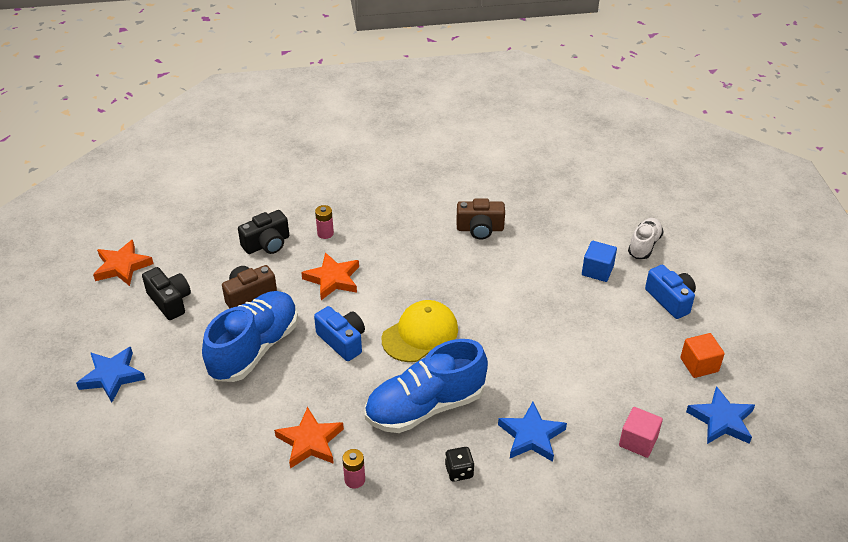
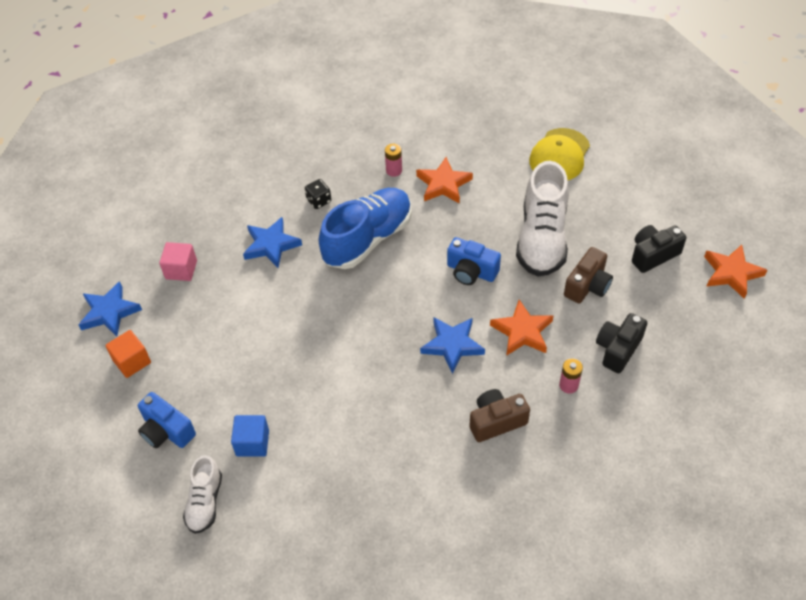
camera: 160 degrees right, 10 degrees up
(112, 376) = (635, 178): blue star -> blue star (452, 345)
(170, 301) = (653, 255): black camera -> black camera turned 120 degrees clockwise
(255, 348) = (542, 239): blue shoe -> white shoe
(420, 334) = (405, 302): yellow cap -> yellow cap (559, 155)
(480, 229) = (403, 456): brown camera -> brown camera (496, 421)

